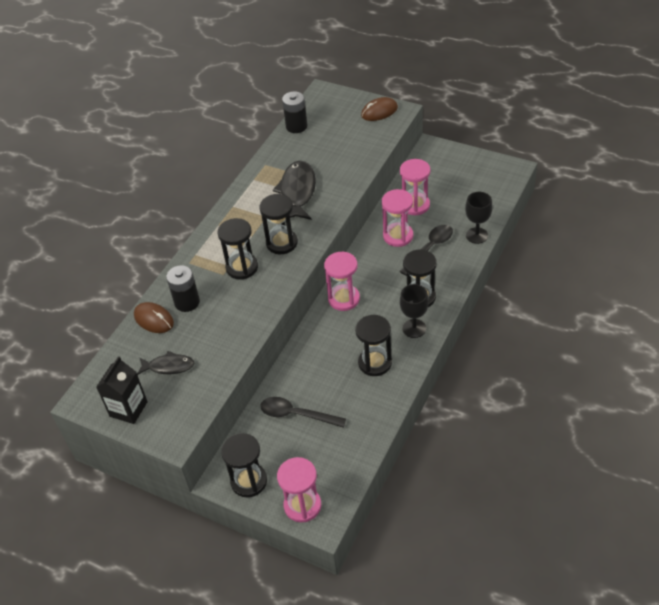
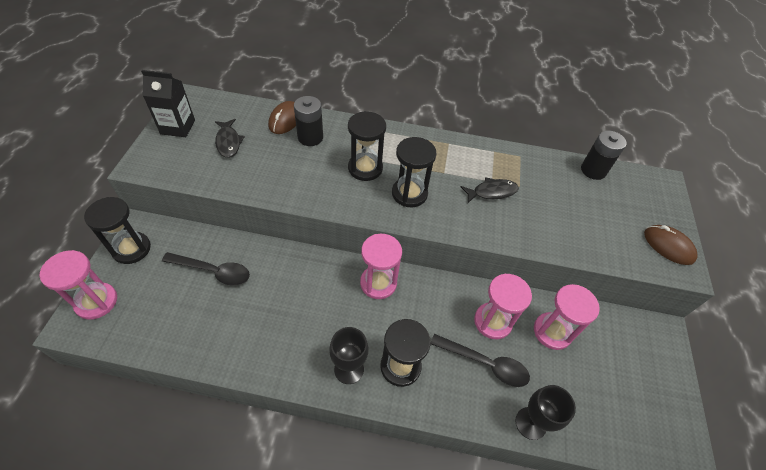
camera: 65 degrees right, 5 degrees up
(296, 414) = (213, 271): black spoon -> black spoon turned 105 degrees clockwise
(298, 191) = (492, 192): black fish -> black fish, size x0.59
(375, 363) = (290, 334): black hourglass -> none

